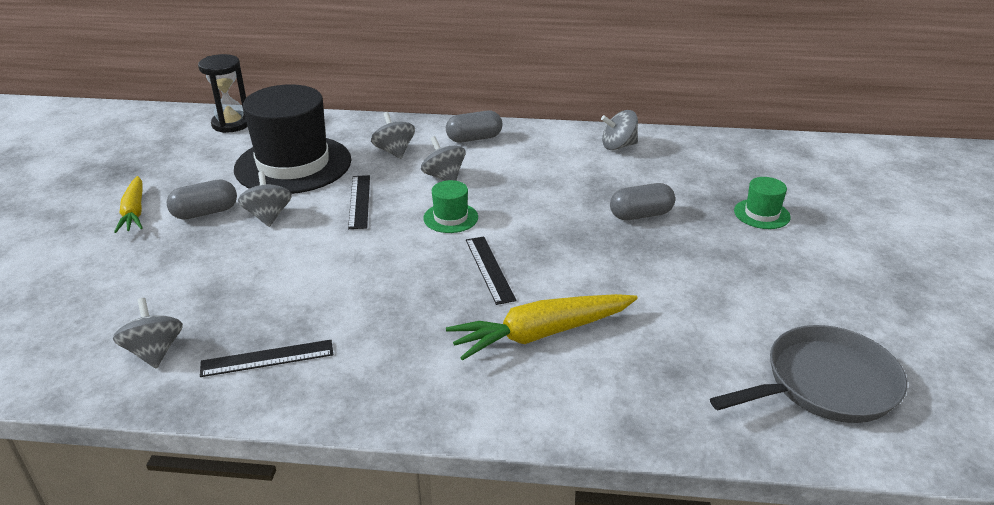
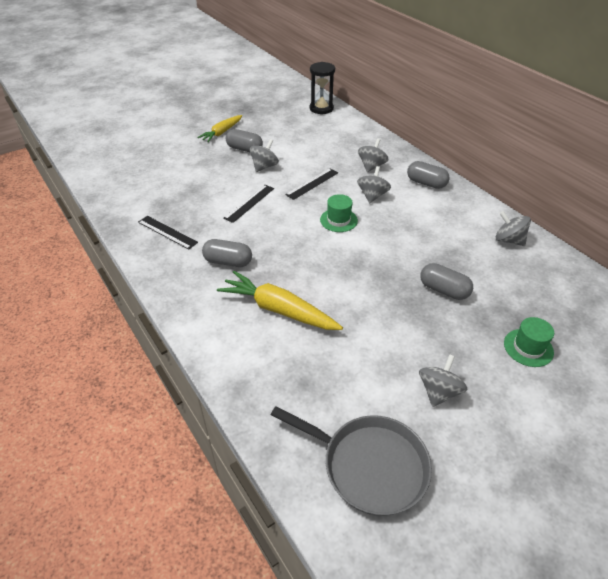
camera: 50 degrees right, 10 degrees up
(154, 352) = (141, 200): grey spinning top -> grey spinning top (439, 391)
(293, 164) = (314, 146): black hat -> none
(406, 333) = (228, 262): none -> grey capsule
(489, 269) = (311, 260): black ruler -> black ruler (249, 203)

